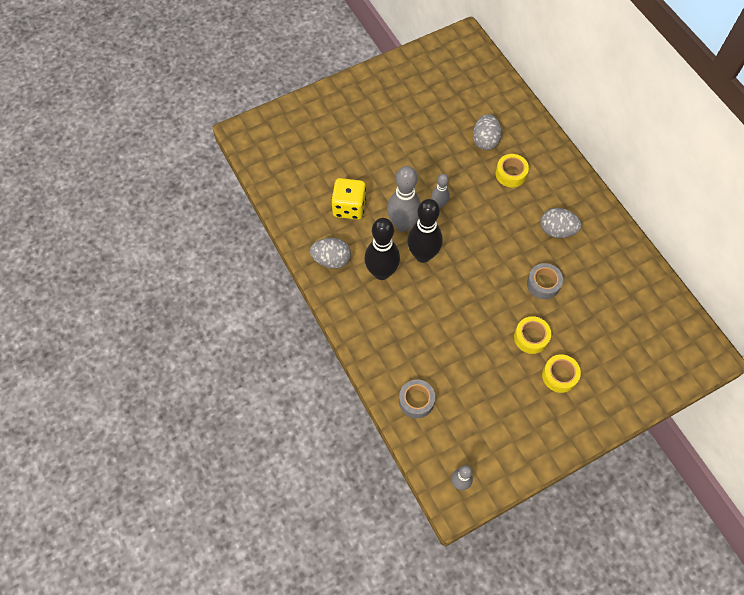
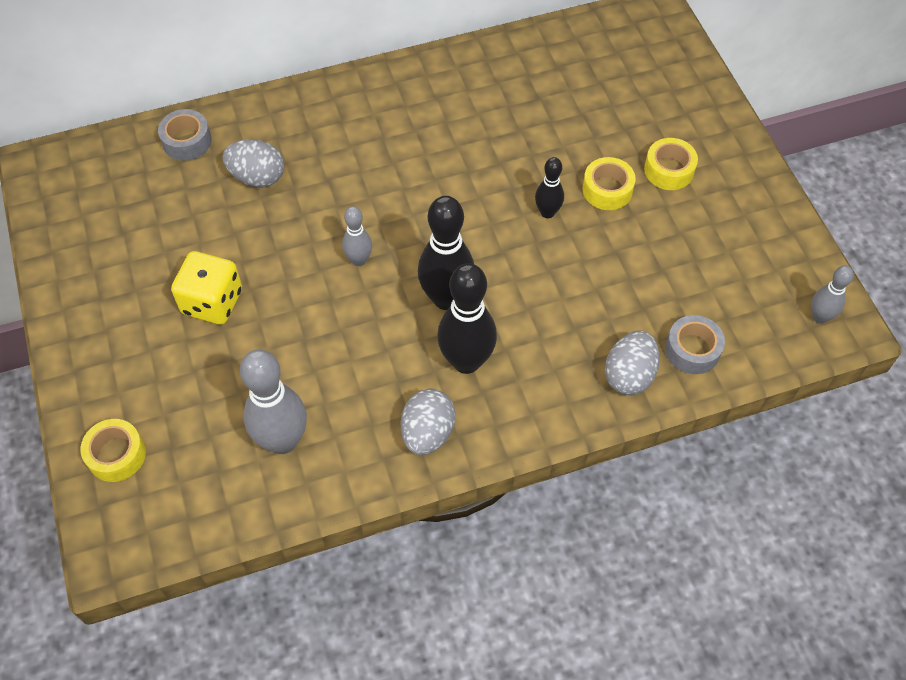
camera: 80 degrees left, 5 degrees down
(349, 207) = (330, 390): yellow dice -> yellow dice (212, 302)
(403, 224) = (384, 316): grey bowling pin -> grey bowling pin (283, 441)
(502, 303) = (547, 212): none -> black bowling pin
(511, 174) = (329, 157): yellow tape -> yellow tape (116, 455)
(543, 284) = (525, 158): grey tape -> grey tape (187, 141)
(557, 230) = (441, 124): grey egg -> grey egg (629, 375)

